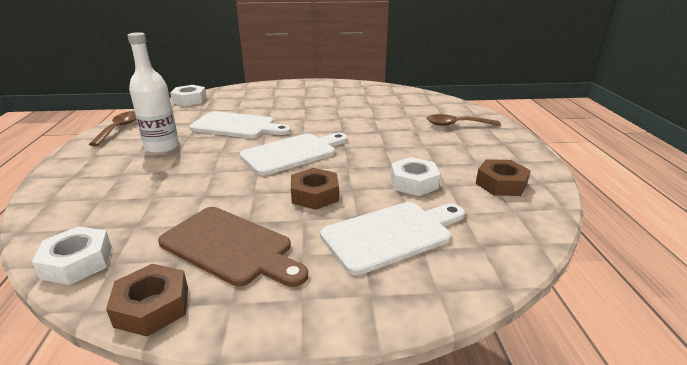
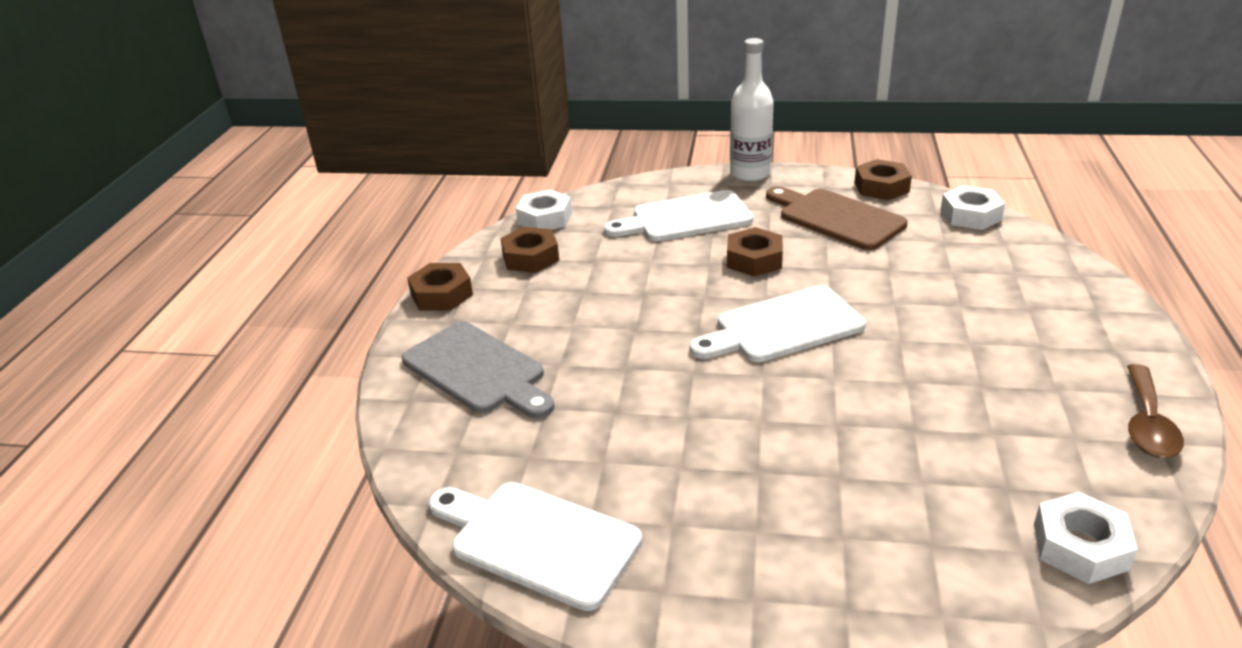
camera: 165 degrees left, 5 degrees up
(162, 147) = (1009, 359): white bottle -> white bottle (750, 174)
(236, 126) = (898, 408): white cutting board -> white cutting board (537, 541)
(414, 182) = (631, 266): white nut -> white nut (545, 218)
(456, 125) = (478, 370): brown spoon -> grey cutting board
(530, 155) = (441, 294): none -> brown nut

